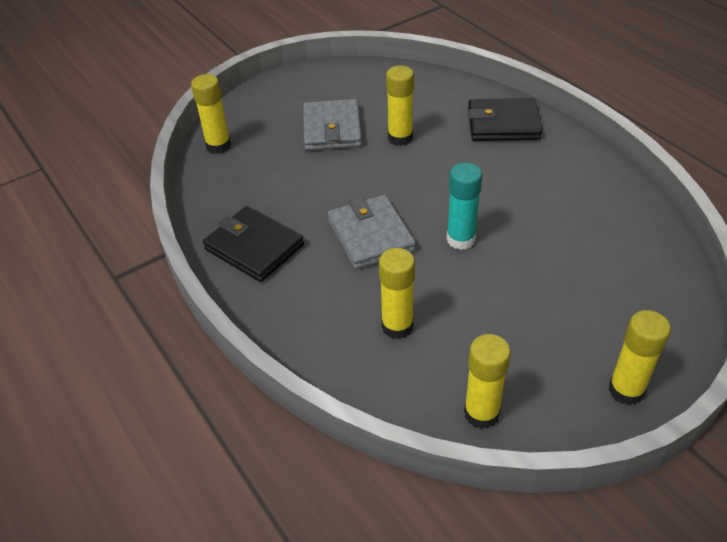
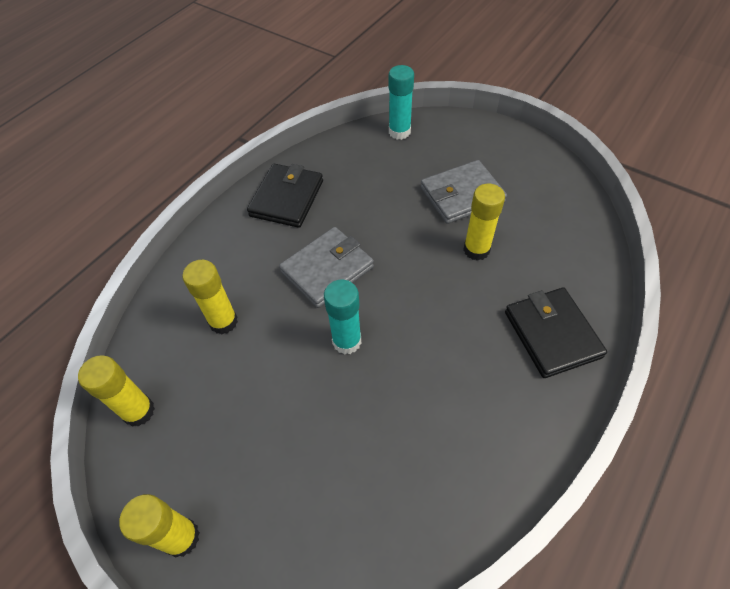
camera: 70 degrees right, 10 degrees up
(218, 146) = (399, 132): yellow glue stick -> turquoise glue stick

